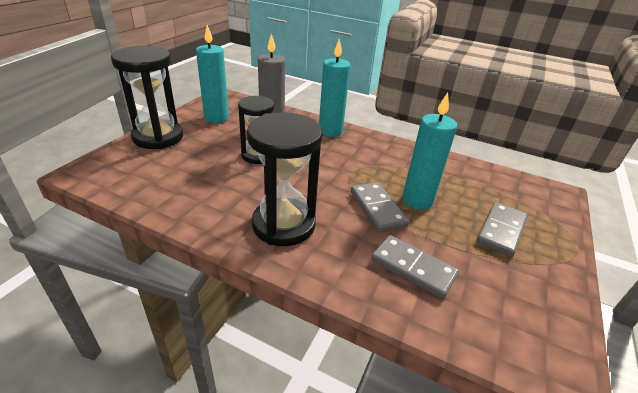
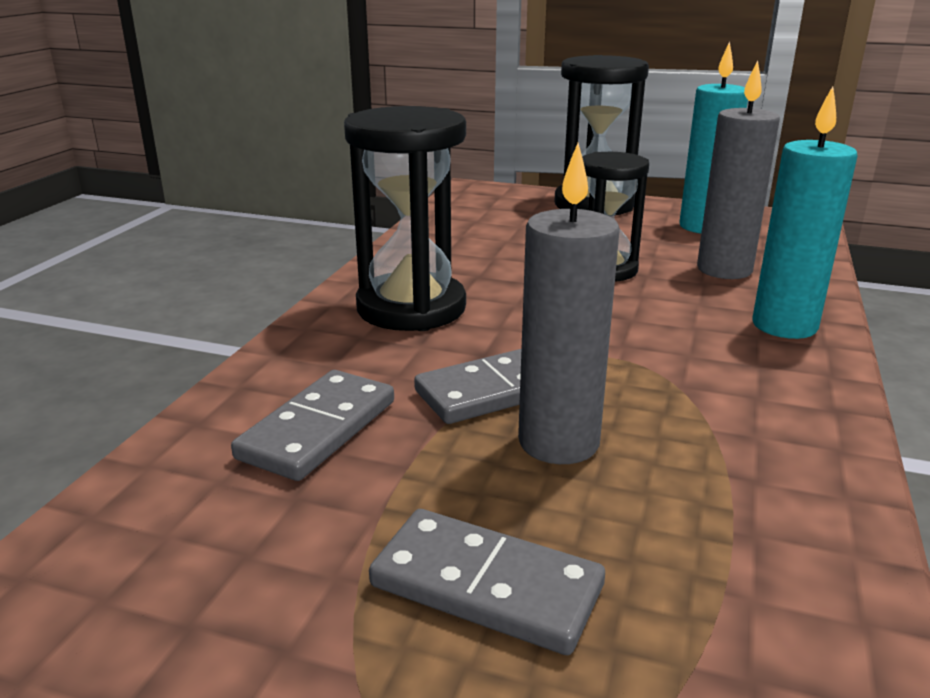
camera: 85 degrees right, 10 degrees down
(417, 200) = (558, 442): turquoise candle -> grey candle

